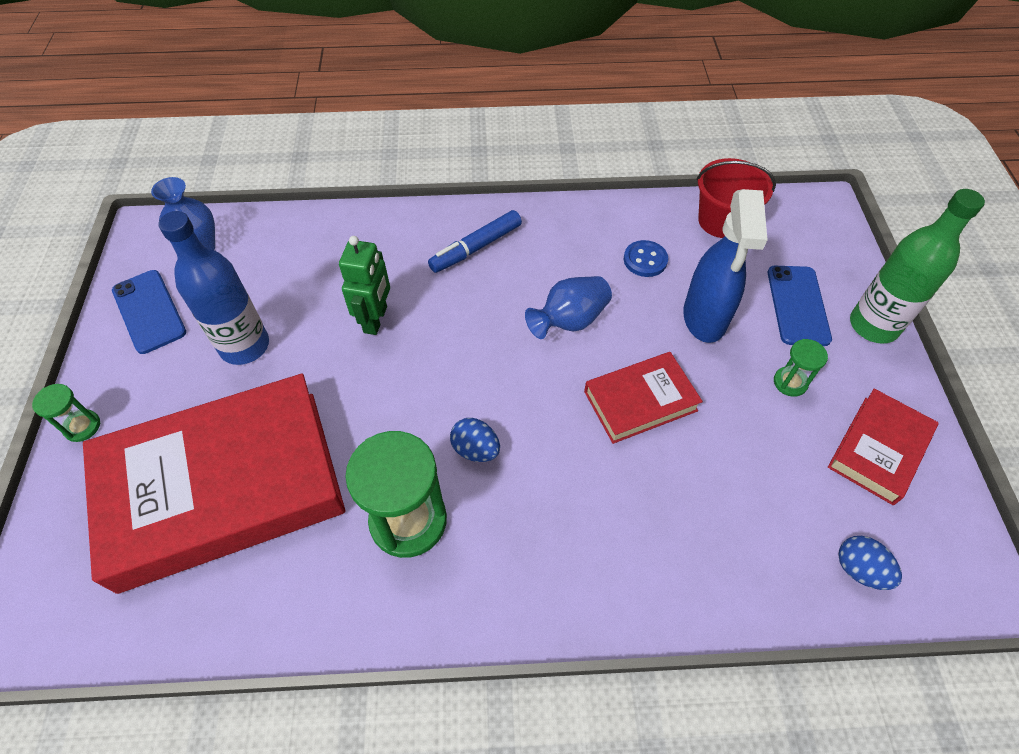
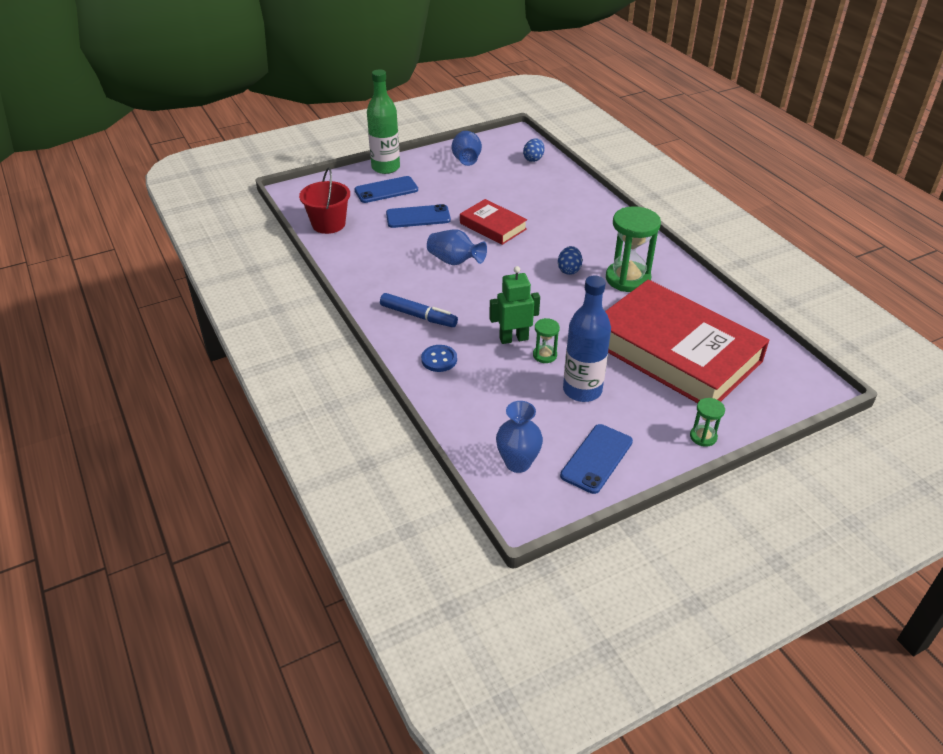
camera: 115 degrees left, 15 degrees down
(645, 260) = (383, 245): blue button -> blue button (439, 359)
(704, 318) = (418, 217): blue spray bottle -> blue phone
(790, 382) = (444, 186): green hourglass -> green hourglass (544, 355)
(878, 449) = (466, 160): red book -> blue vase

